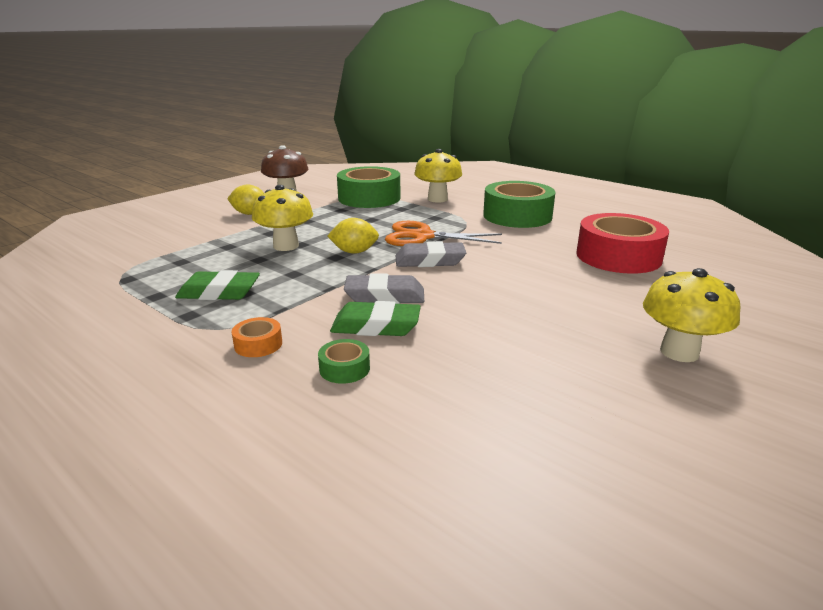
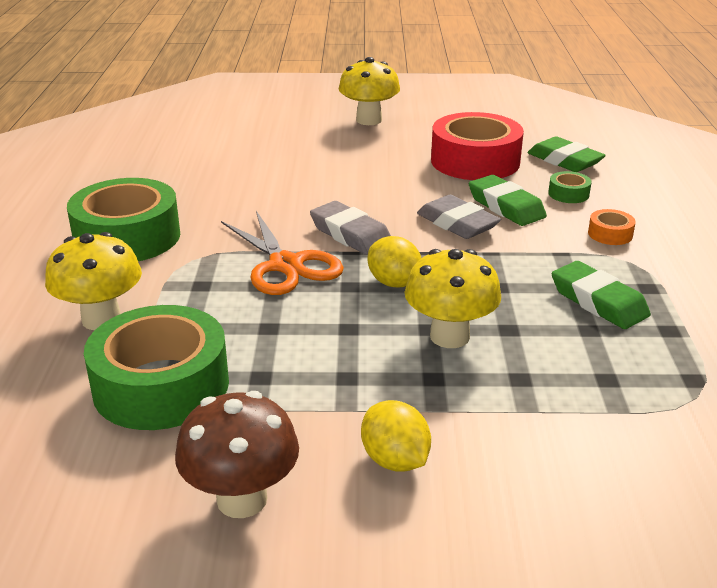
camera: 130 degrees left, 5 degrees up
(413, 417) = (564, 161): none -> green eraser
(618, 256) = (211, 162): red tape -> red tape (475, 161)

